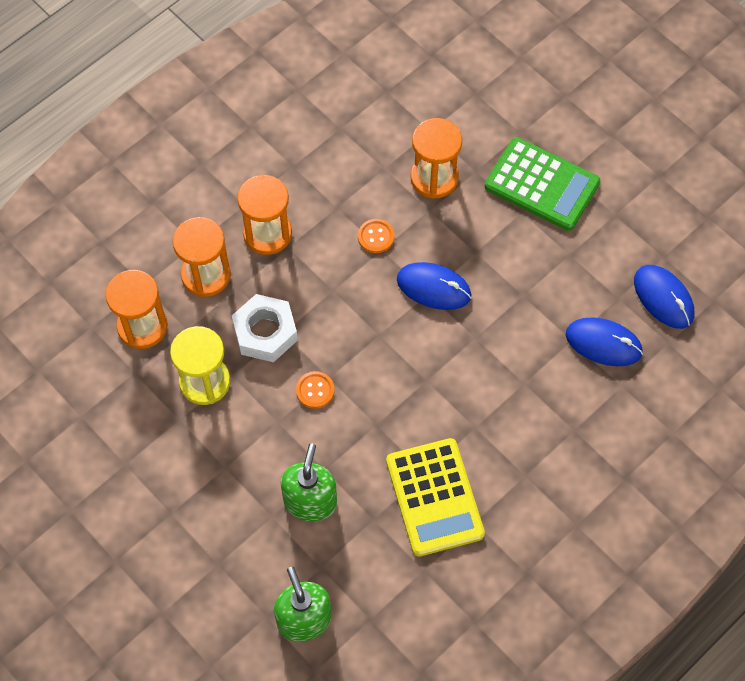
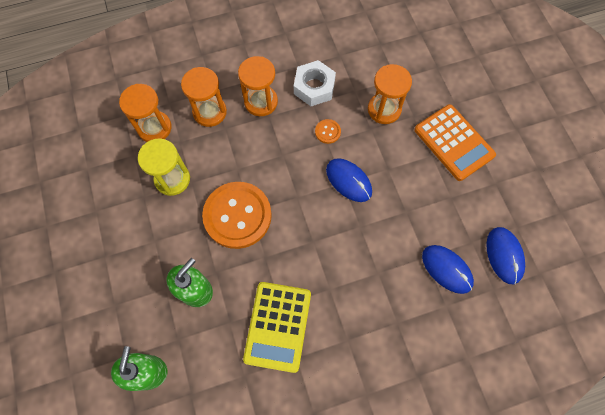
camera: 25 degrees right, 5 degrees up
(265, 332) = (226, 164): white nut -> white nut (314, 87)
(315, 390) = (237, 216): orange button -> orange button, size x2.47
(542, 185) = (453, 142): green calculator -> orange calculator

